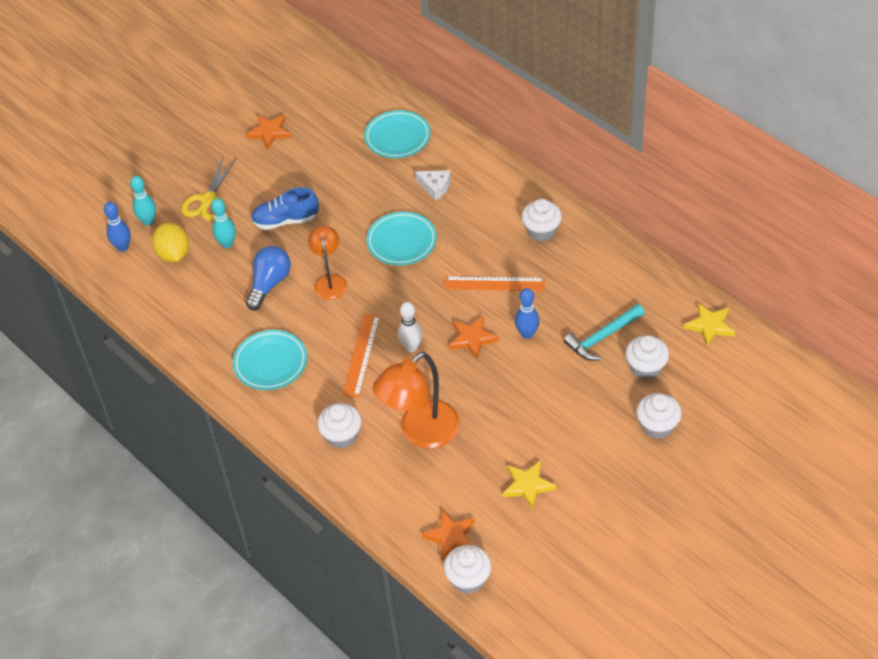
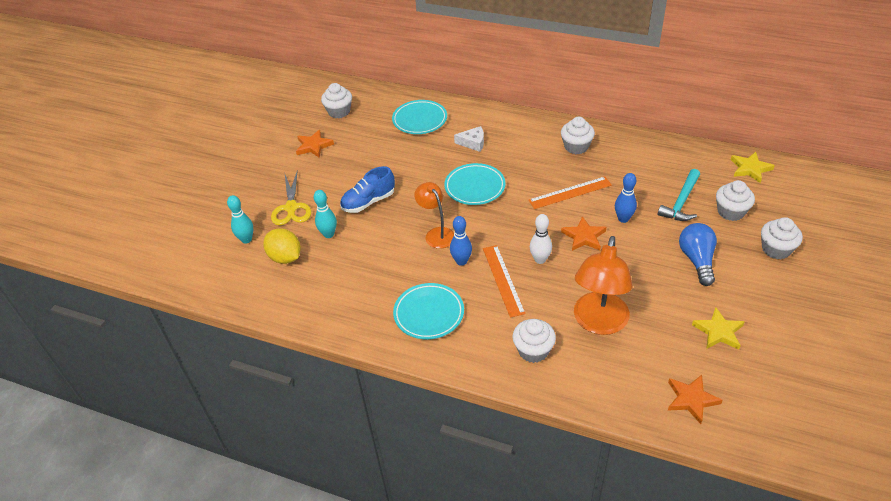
camera: 25 degrees left, 5 degrees down
(123, 247) = (234, 267): blue bowling pin -> blue bowling pin (461, 261)
(269, 284) = (386, 252): blue light bulb -> blue light bulb (697, 260)
(468, 579) = (735, 430): white cupcake -> white cupcake (339, 112)

